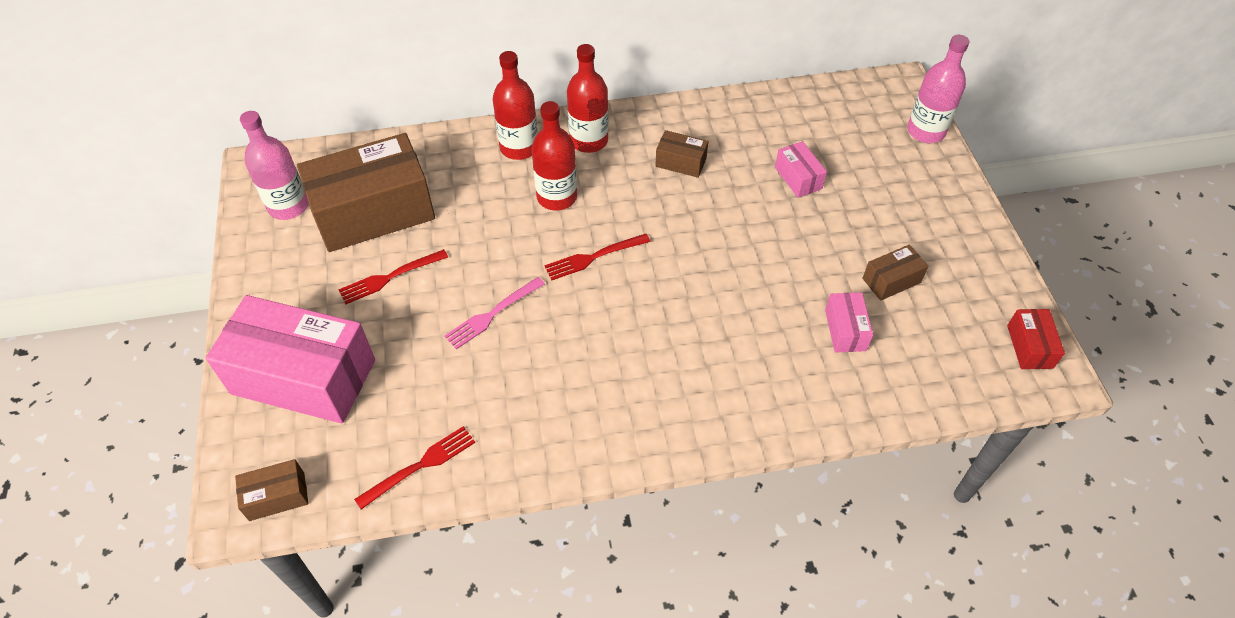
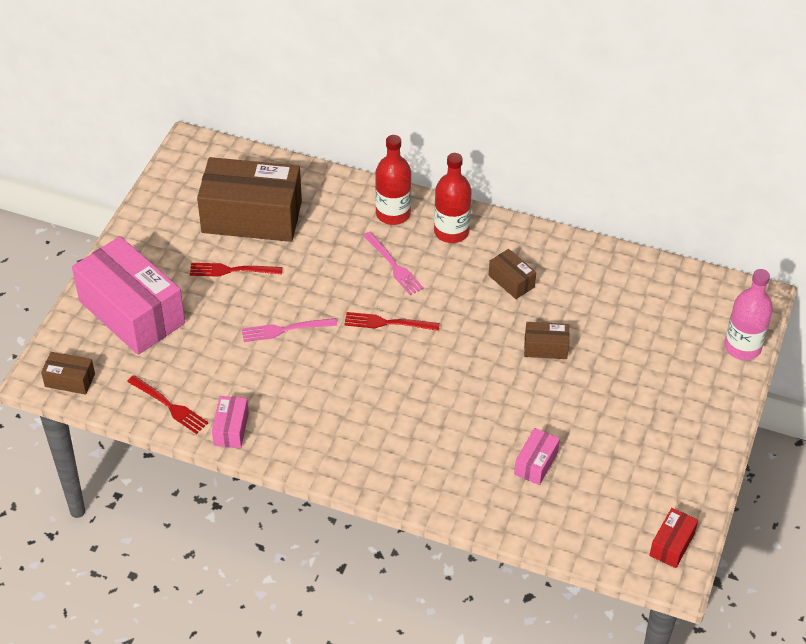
camera: 30 degrees right, 5 degrees down
(288, 206) = (195, 186): pink bottle -> none
(420, 466) = (169, 406): red fork -> red fork turned 45 degrees clockwise
(557, 197) = (393, 265): red bottle -> pink fork
(798, 178) = (597, 336): pink box -> pink box (231, 429)
(891, 280) = (604, 446): brown box -> brown box (545, 348)

